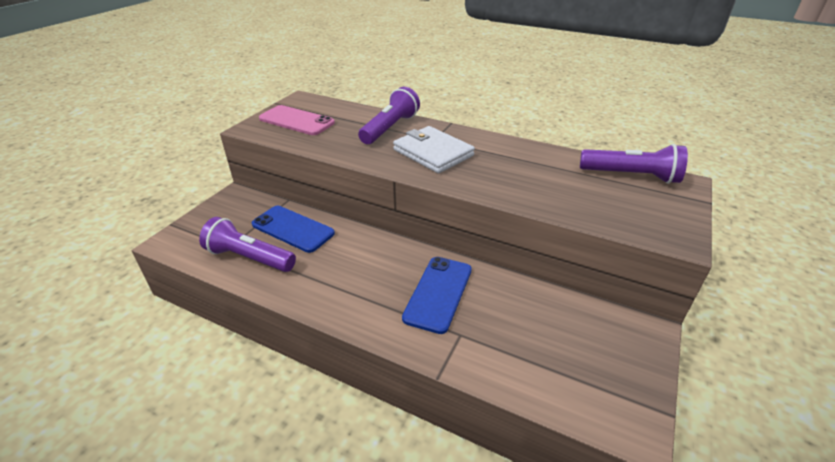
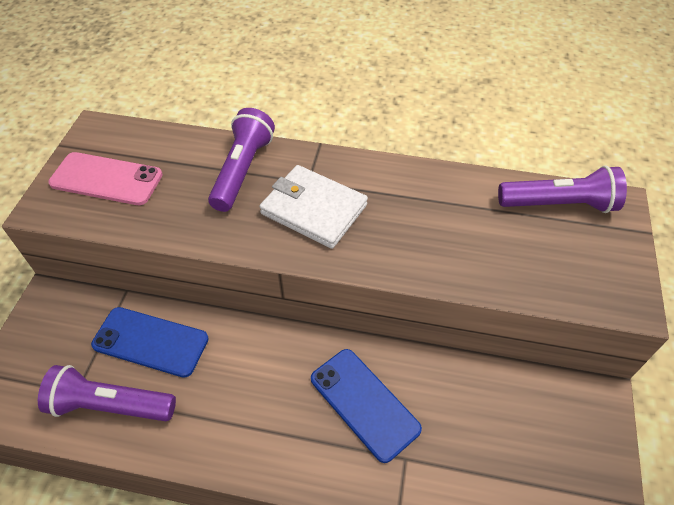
camera: 15 degrees left, 15 degrees up
(438, 293) = (364, 403): blue phone -> blue phone turned 45 degrees counterclockwise

